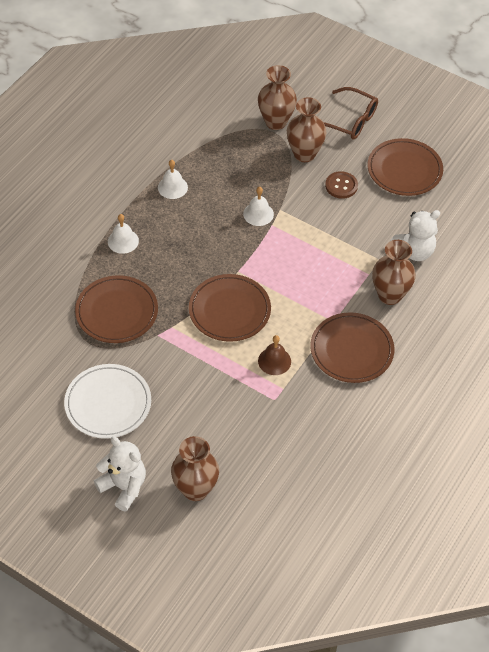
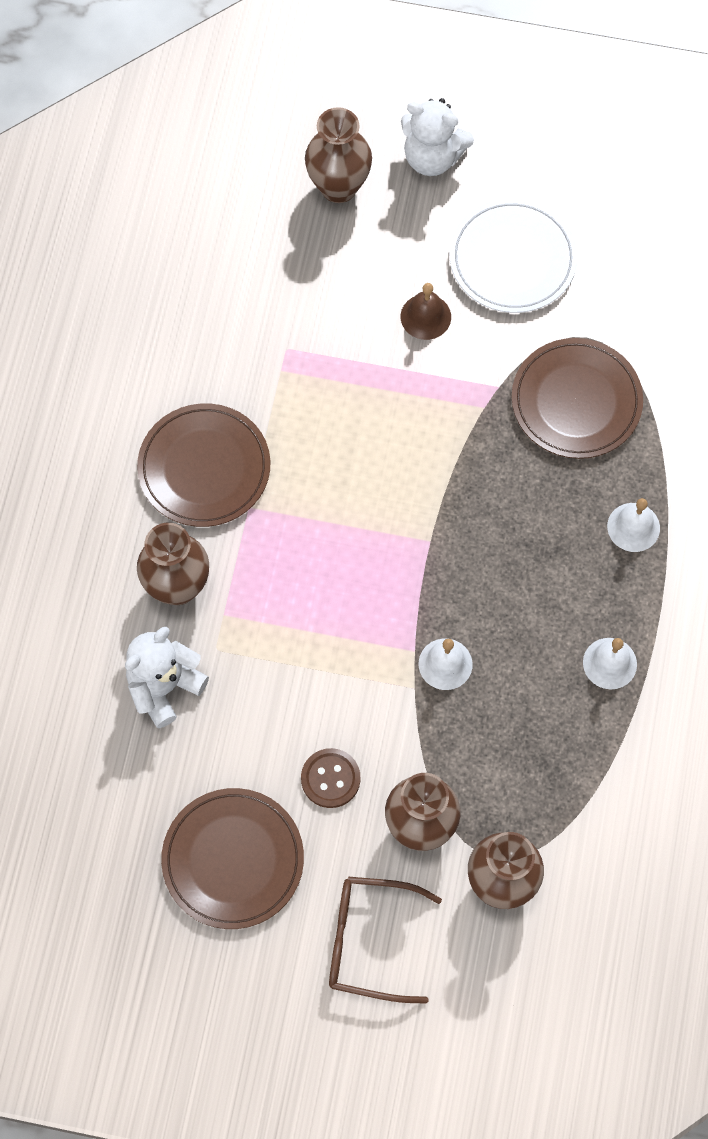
camera: 160 degrees right, 15 degrees up
(229, 310) = (412, 466): brown plate -> none
(274, 361) = (310, 408): brown bell -> brown bell (425, 316)

